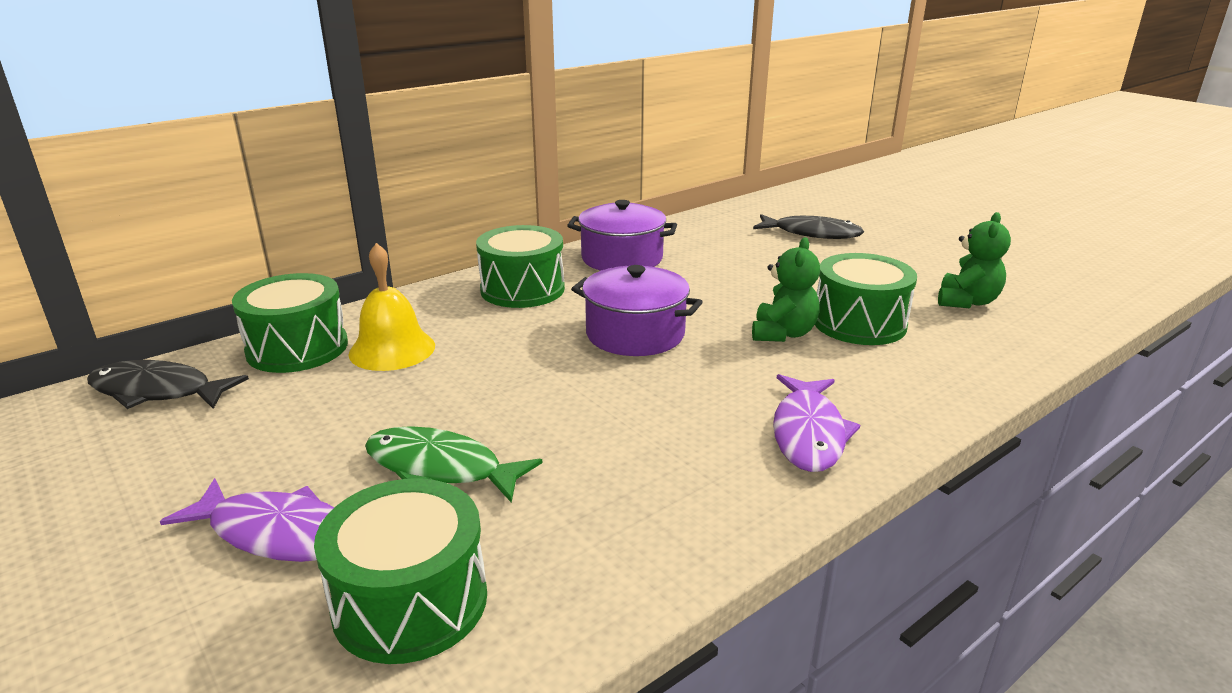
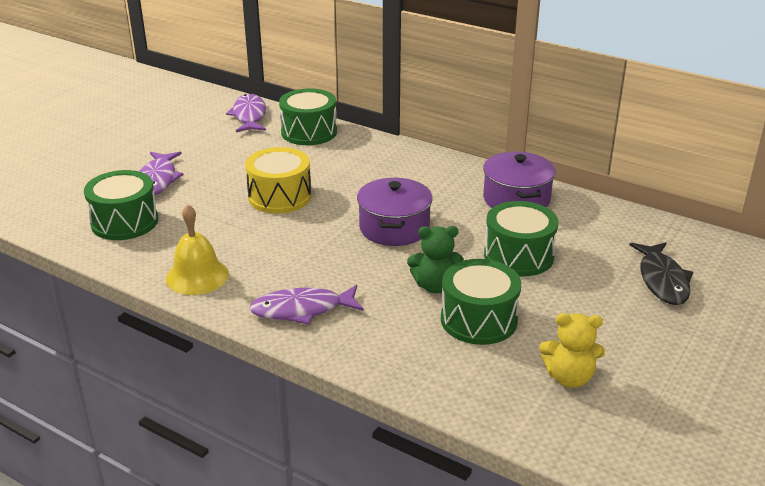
camera: 70 degrees right, 5 degrees up
(158, 391) = (249, 116): black fish -> purple fish
(392, 349) = (323, 157): yellow bell -> yellow bell (197, 276)
(441, 468) = (217, 203): green fish -> none
(477, 404) = (280, 197): none -> yellow drum
(522, 289) = (431, 174): green drum -> green drum (518, 256)
(966, 302) = (569, 377): green teddy bear -> yellow teddy bear

